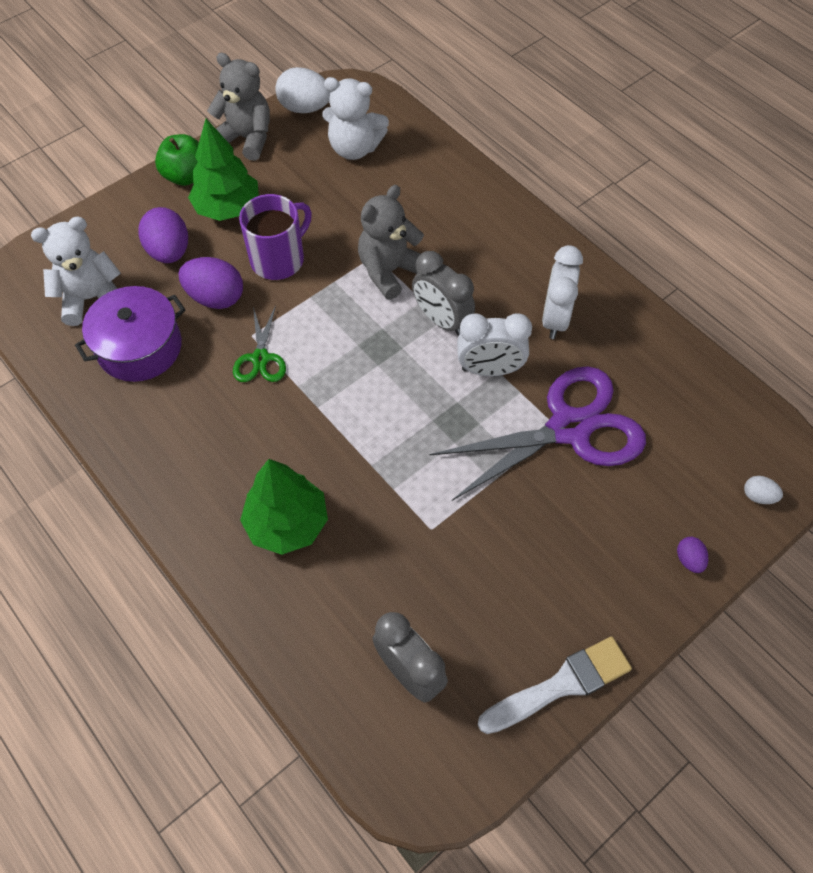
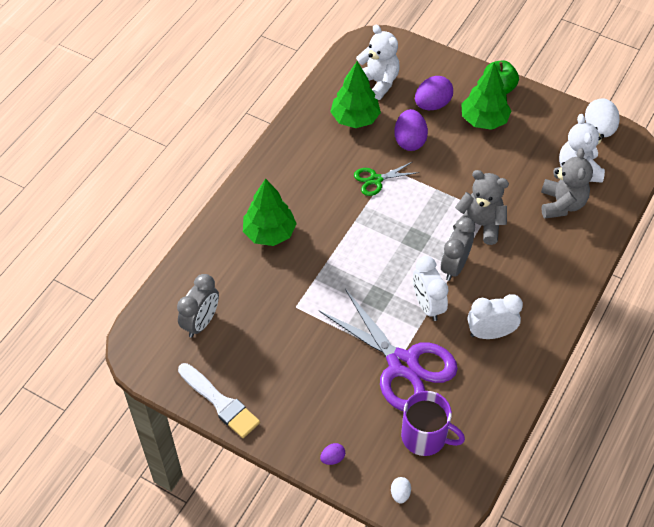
camera: 70 degrees right, 5 degrees down
(140, 347) = (355, 119): purple pot -> green tree
(247, 138) = (550, 107): grey teddy bear -> grey teddy bear (561, 204)
(278, 259) = (457, 161): purple mug -> purple mug (425, 436)

